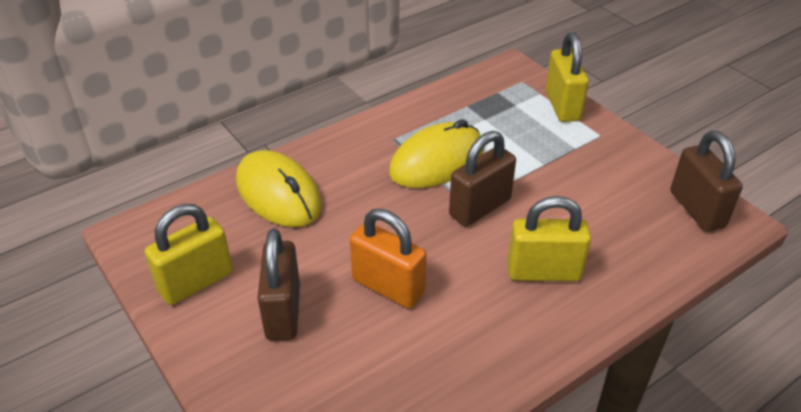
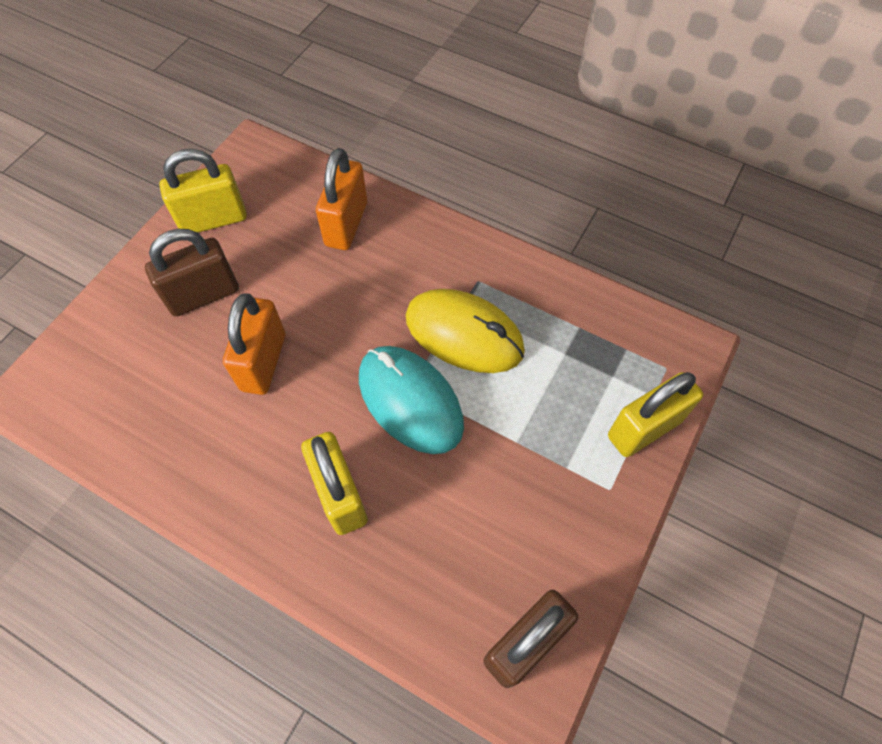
camera: 65 degrees right, 20 degrees up
(196, 282) = (213, 220): yellow padlock -> yellow padlock turned 45 degrees counterclockwise
(278, 194) = (346, 224): yellow mouse -> orange padlock
(480, 207) = (410, 401): brown padlock -> turquoise mouse

